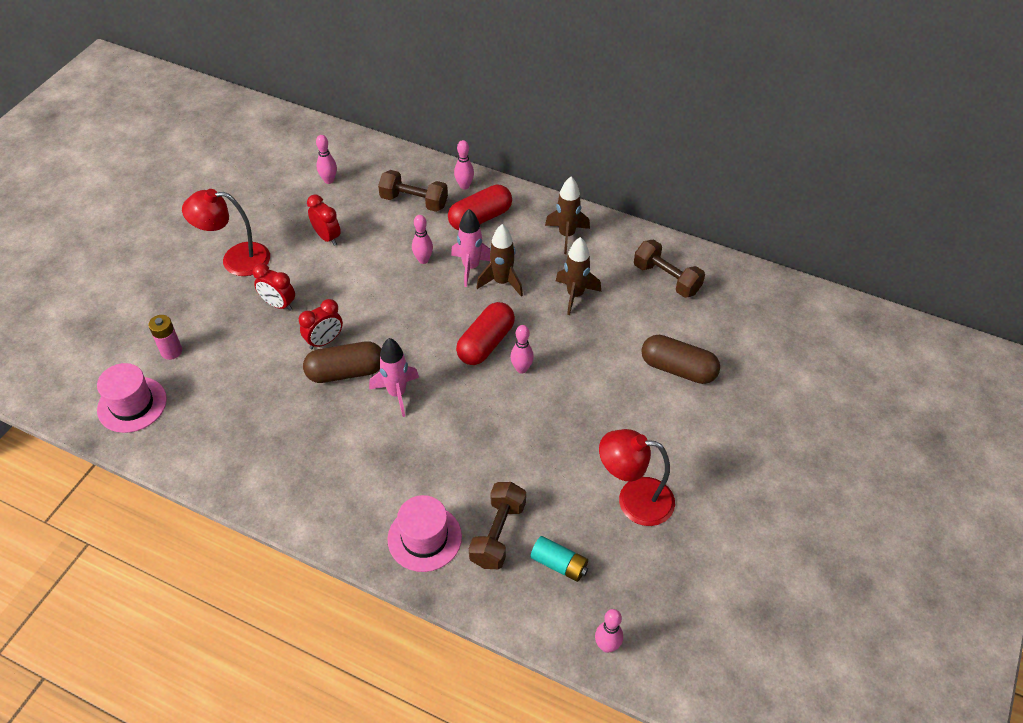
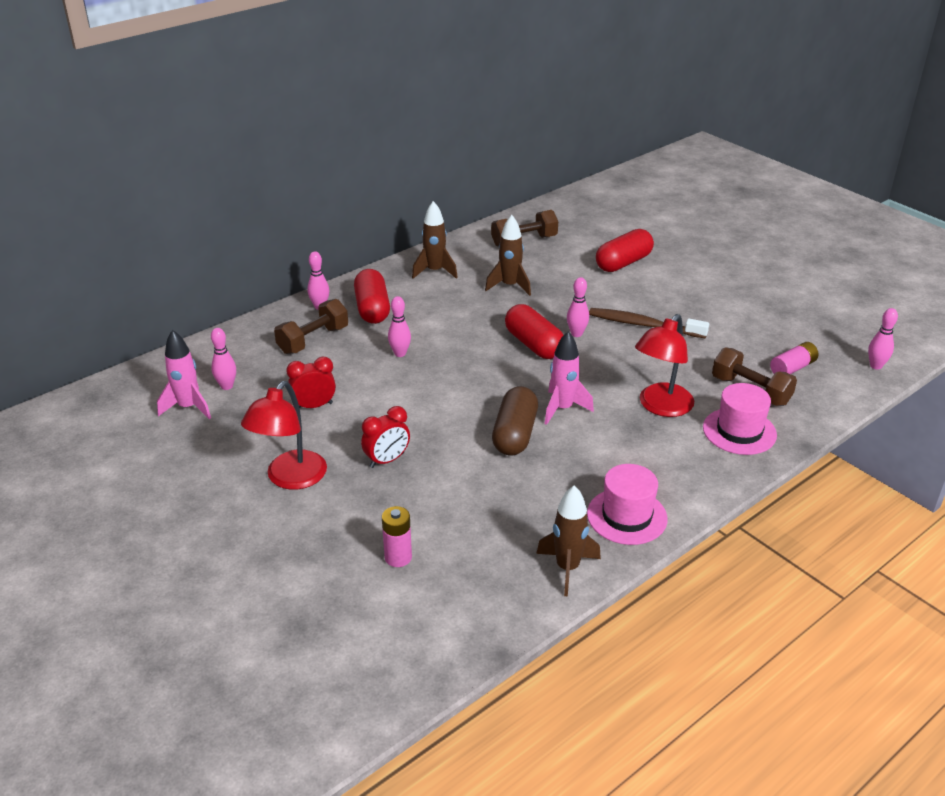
camera: 65 degrees left, 15 degrees down
(132, 404) = (460, 606): pink hat -> pink hat (627, 516)
(324, 341) = (463, 439): red clock -> none
(471, 267) = (432, 329): pink rocket -> pink rocket (188, 407)
(502, 282) = (465, 318): brown rocket -> brown rocket (567, 568)
(559, 564) = (792, 368): turquoise battery -> pink battery
(567, 417) = (644, 325): none -> brown toothbrush
(633, 499) = (743, 317): red lamp -> red lamp (660, 407)
(678, 369) = (623, 263): brown capsule -> red capsule

